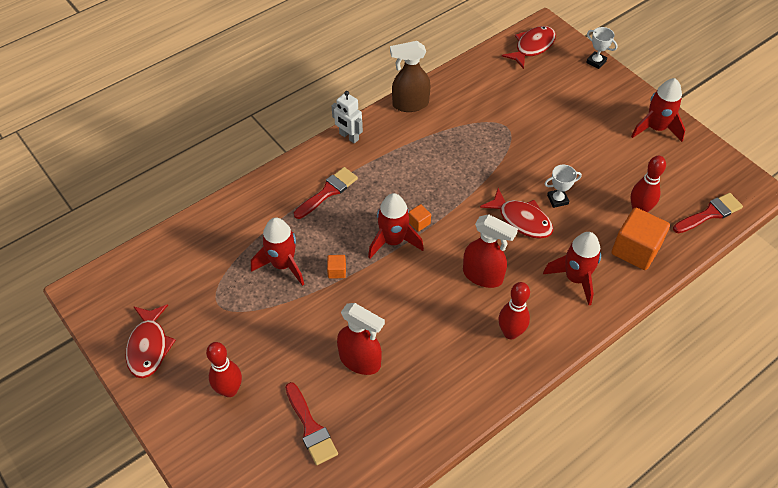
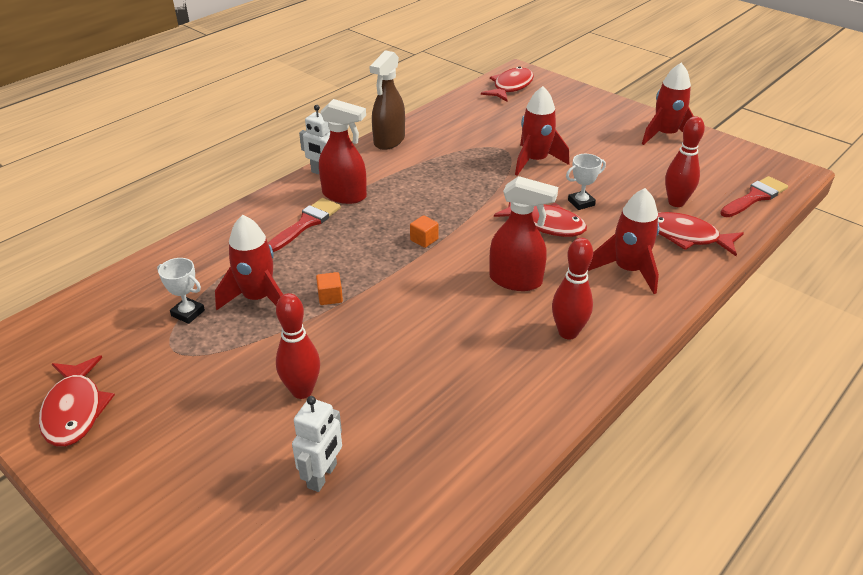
camera: 10 degrees left, 15 degrees down
(229, 390) = (197, 446): red bowling pin -> red bowling pin (302, 391)
(311, 427) = (322, 476): red brush -> white robot
(360, 360) = (379, 387): red spray bottle -> red spray bottle (345, 195)
(393, 241) = (396, 260): red rocket -> red rocket (535, 161)
(410, 104) = (389, 141): brown spray bottle -> brown spray bottle turned 45 degrees counterclockwise
(596, 62) = (581, 92): white trophy -> white trophy (188, 313)
(635, 250) = (687, 237): orange cube -> red fish

